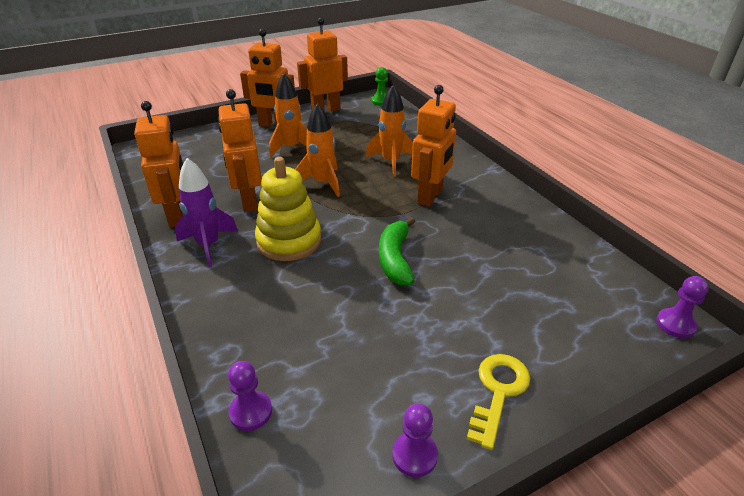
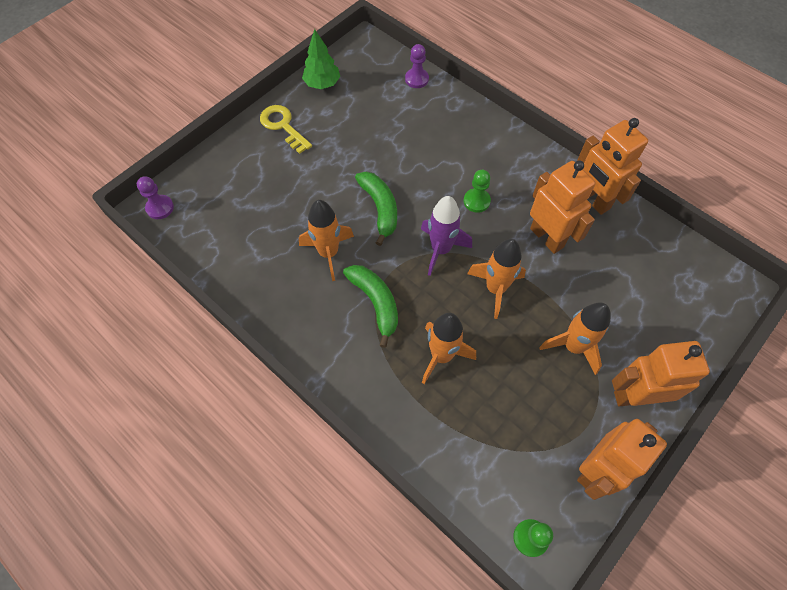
camera: 160 degrees right, 25 degrees up
(208, 245) = (537, 177): purple rocket -> purple rocket (440, 249)
(289, 241) = (476, 201): yellow stacking toy -> green pawn
(414, 455) = (322, 84): purple pawn -> green tree
(430, 196) = (376, 303): orange robot -> green banana
(464, 236) = (328, 253): none -> orange rocket
(498, 392) = (283, 126): yellow key -> yellow key turned 135 degrees clockwise

